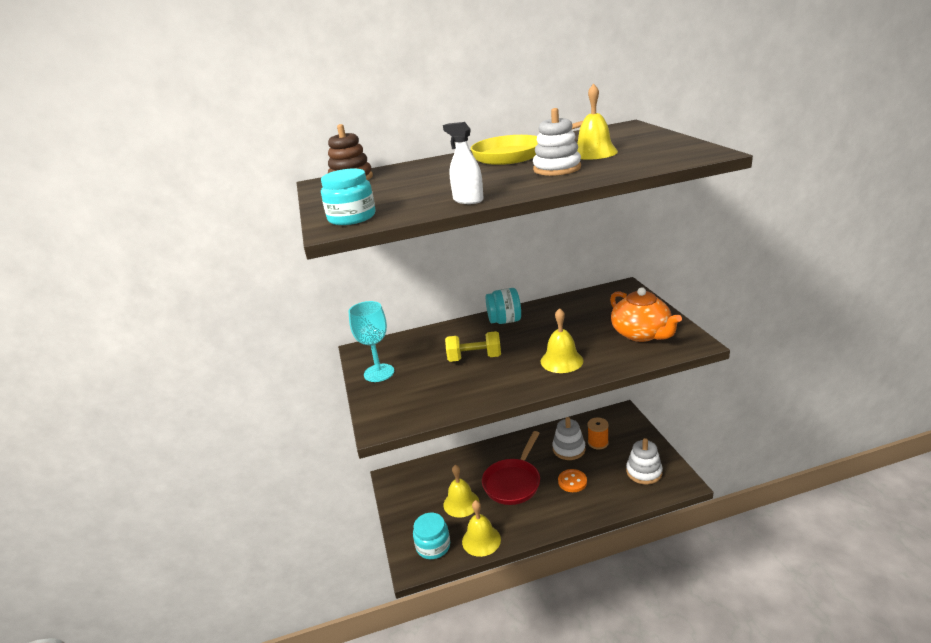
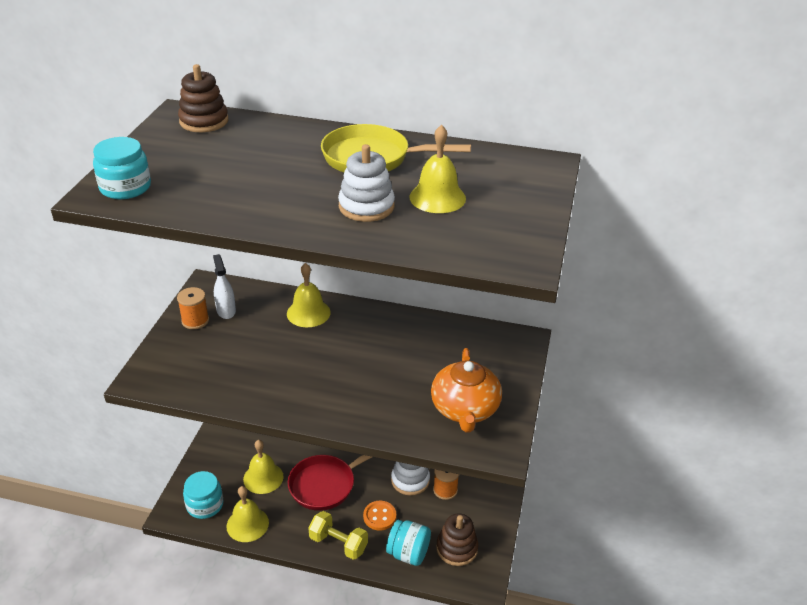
camera: 25 degrees right, 10 degrees up
(379, 373) = (195, 320): turquoise goblet -> orange spool
(468, 200) = (231, 215): white spray bottle -> white spray bottle (226, 311)
(474, 358) = (287, 350): yellow dumbbell -> yellow dumbbell (338, 543)
(504, 321) = (360, 319): turquoise jar -> turquoise jar (408, 553)
(561, 361) = (355, 398): yellow bell -> yellow bell (308, 313)
(644, 472) = (457, 548): white stacking toy -> brown stacking toy

